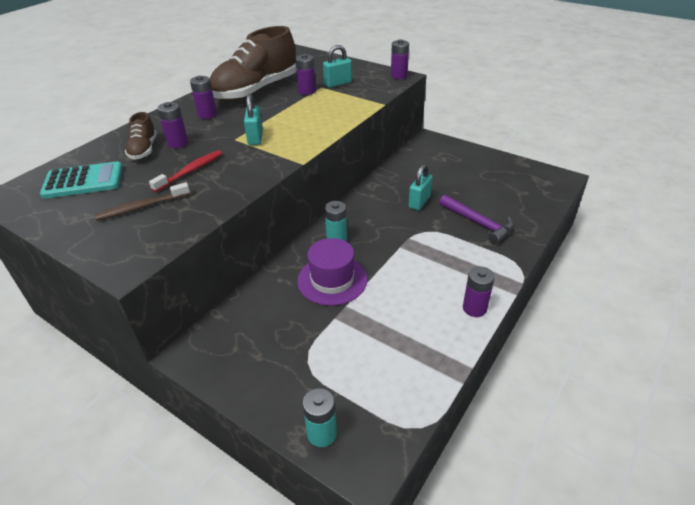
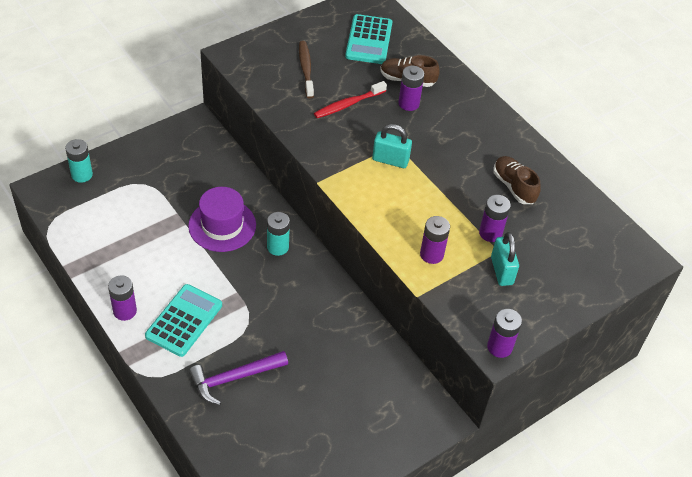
camera: 105 degrees right, 10 degrees up
(190, 171) = (348, 104): red toothbrush -> red toothbrush turned 90 degrees clockwise
(207, 114) = (465, 134): purple battery -> purple battery (431, 254)
(256, 90) = (514, 187): brown shoe -> brown shoe, size x0.47
(419, 202) = (301, 342): turquoise padlock -> none
(452, 267) = (184, 320): none -> turquoise calculator

